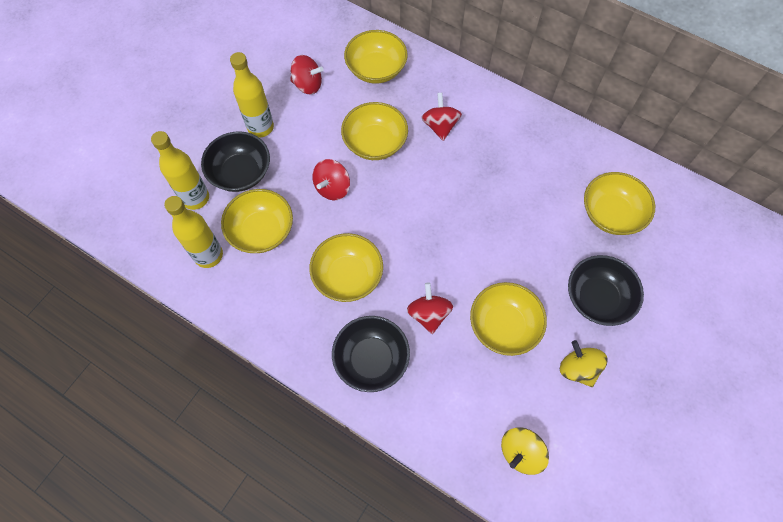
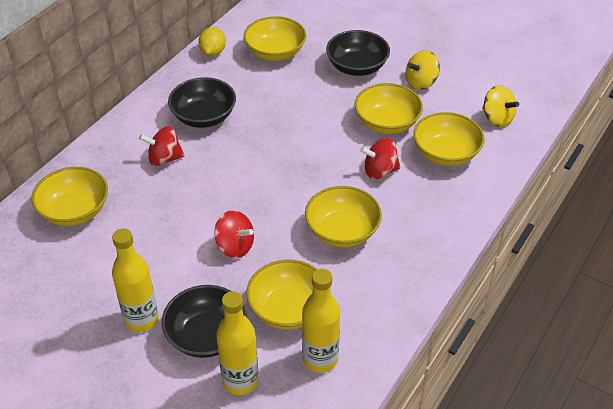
camera: 90 degrees left, 20 degrees down
(308, 85) = (84, 275): red spinning top -> none
(371, 359) = (429, 212): black bowl -> black bowl (204, 117)
(375, 142) = (178, 211): yellow bowl -> yellow bowl (445, 153)
(603, 154) = (213, 52): none -> yellow lemon

